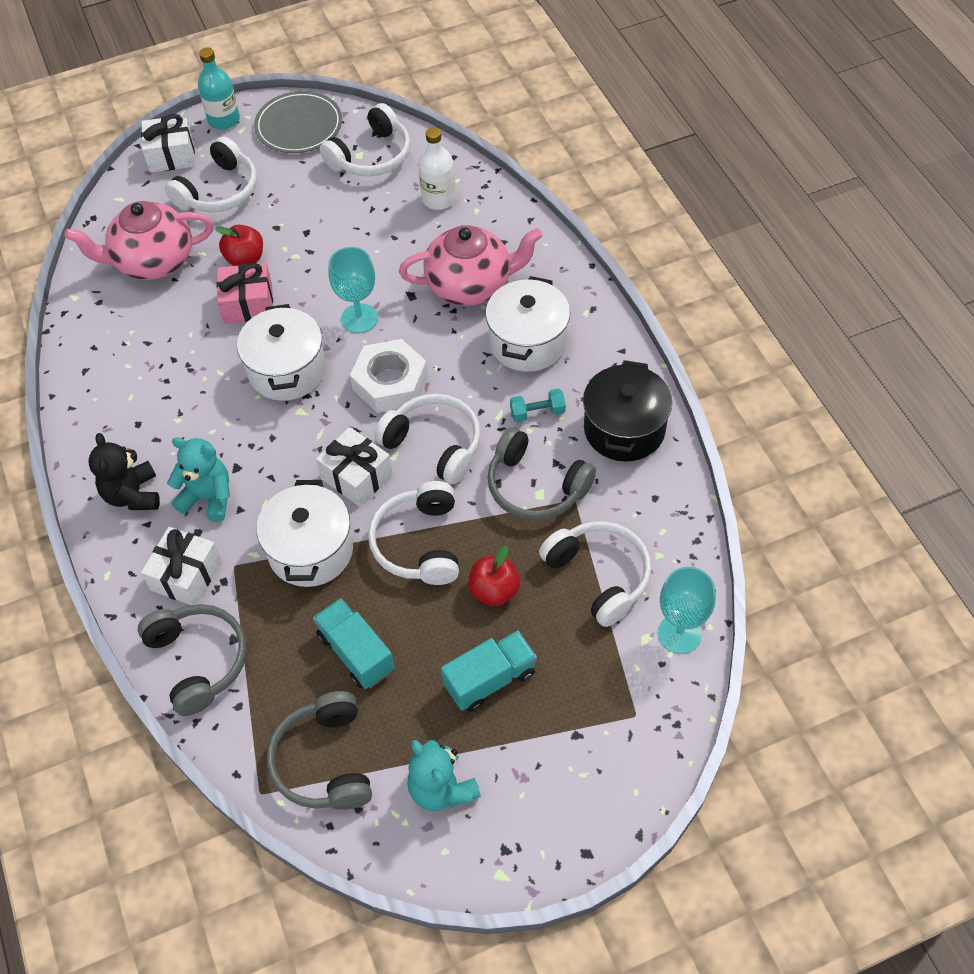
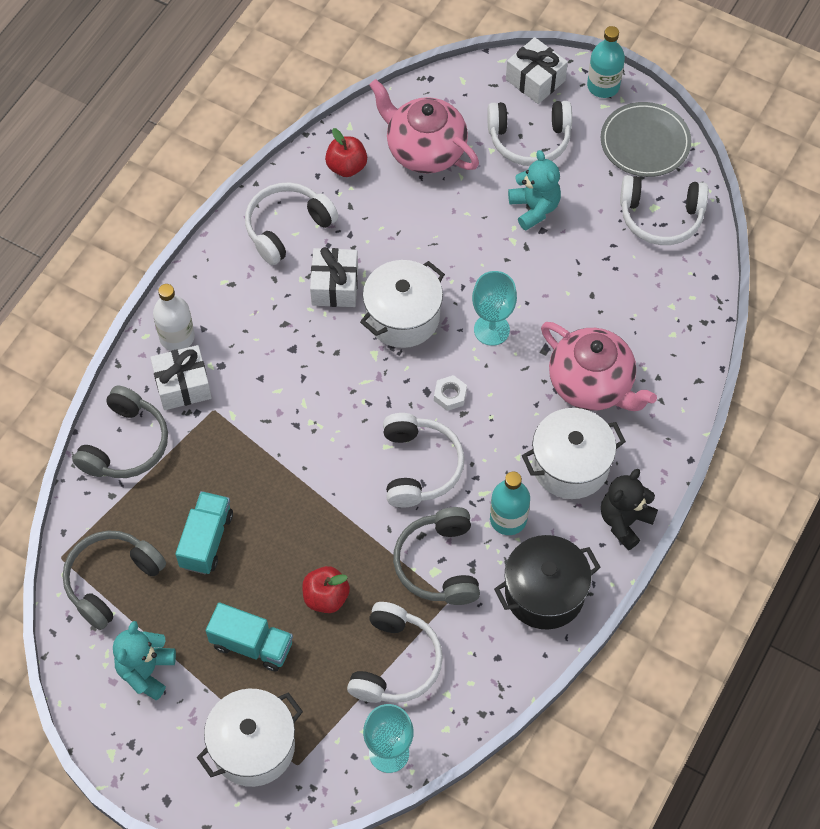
camera: 50 degrees right, 5 degrees up
(133, 495) = (218, 301): black teddy bear -> black teddy bear (624, 521)
(208, 497) = (254, 350): turquoise teddy bear -> turquoise teddy bear (534, 208)
(245, 259) = (480, 209): red apple -> red apple (346, 167)
(248, 304) = (440, 244): pink gift -> none
(311, 550) = (264, 450): white pot -> white pot (253, 746)
(356, 476) = (349, 434): white gift -> white gift (335, 286)
(390, 383) = (450, 395): white nut -> white nut, size x0.48
(419, 543) = (326, 518): white headphones -> white headphones (287, 228)
(438, 199) = (659, 298): white bottle -> white bottle (177, 337)
(537, 413) = (508, 519): turquoise dumbbell -> turquoise bottle

